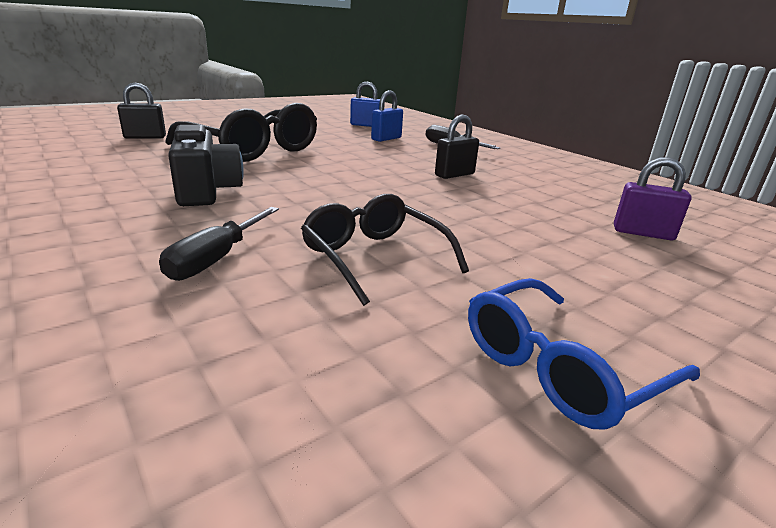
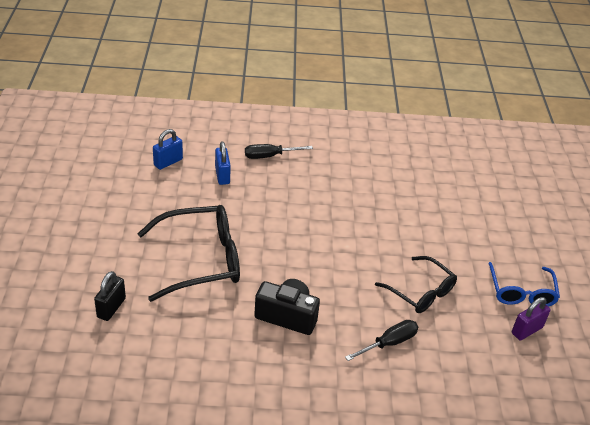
camera: 55 degrees left, 15 degrees up
(216, 259) = (389, 343): black screwdriver -> black screwdriver turned 90 degrees counterclockwise
(374, 257) = (421, 292): black glasses -> black glasses turned 135 degrees counterclockwise
(454, 175) = (331, 195): black padlock -> none
(643, 233) = (454, 191): purple padlock -> purple padlock (527, 330)

